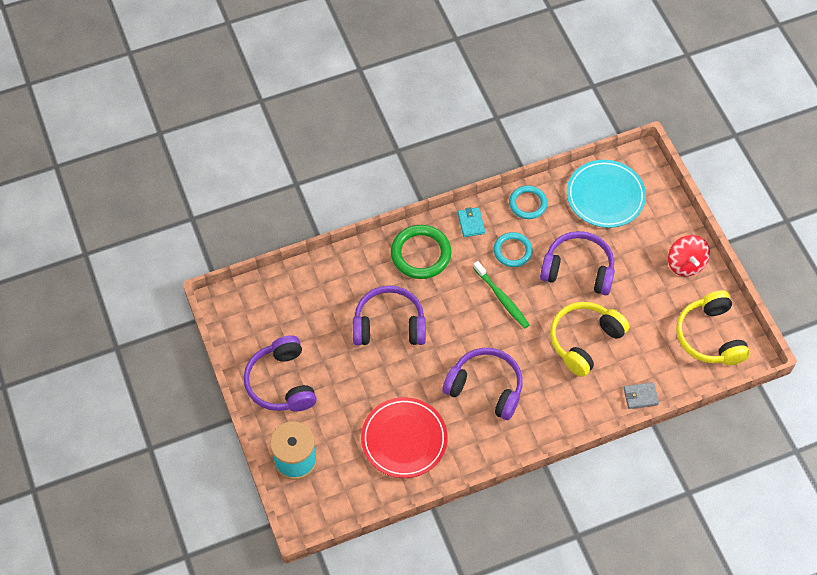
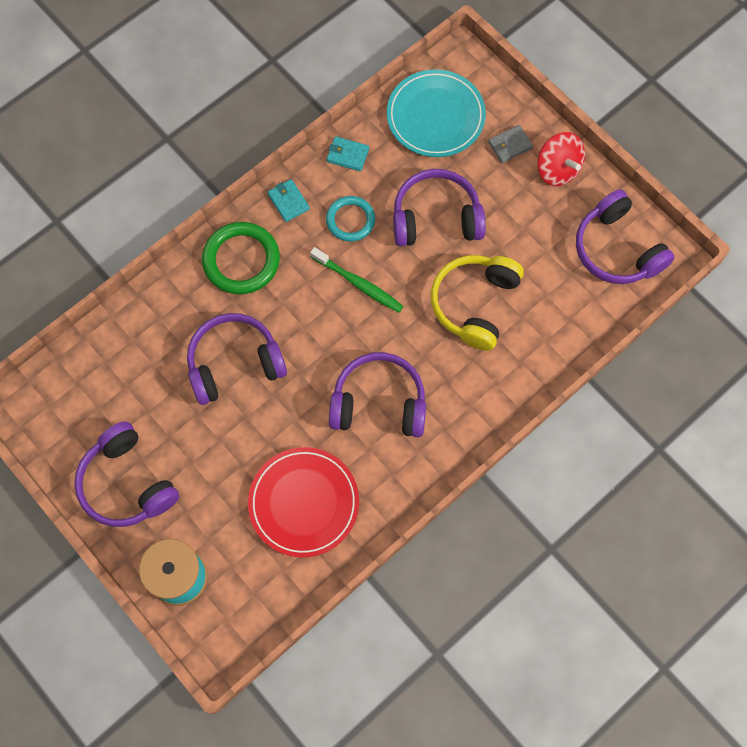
camera: 20 degrees left, 10 degrees up
(528, 204) = (347, 155): turquoise ring -> turquoise wallet
(640, 396) = (564, 350): grey wallet -> grey wallet (510, 145)
(710, 336) = (617, 249): yellow headphones -> purple headphones

